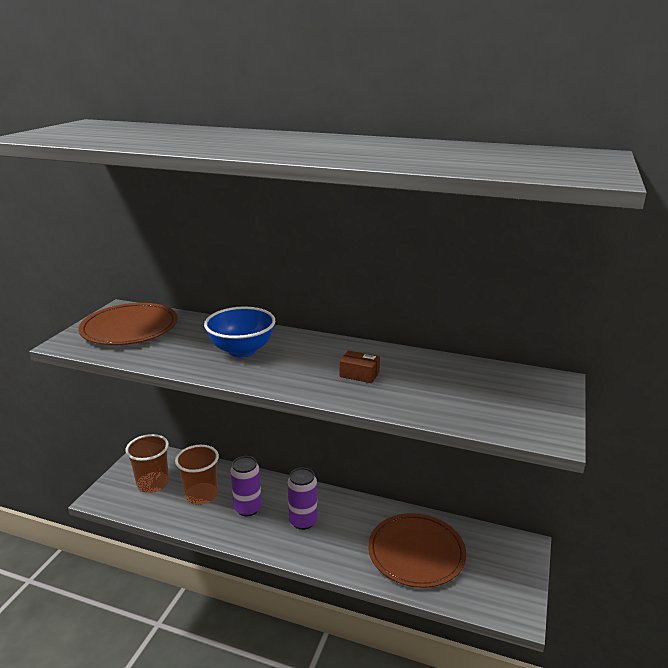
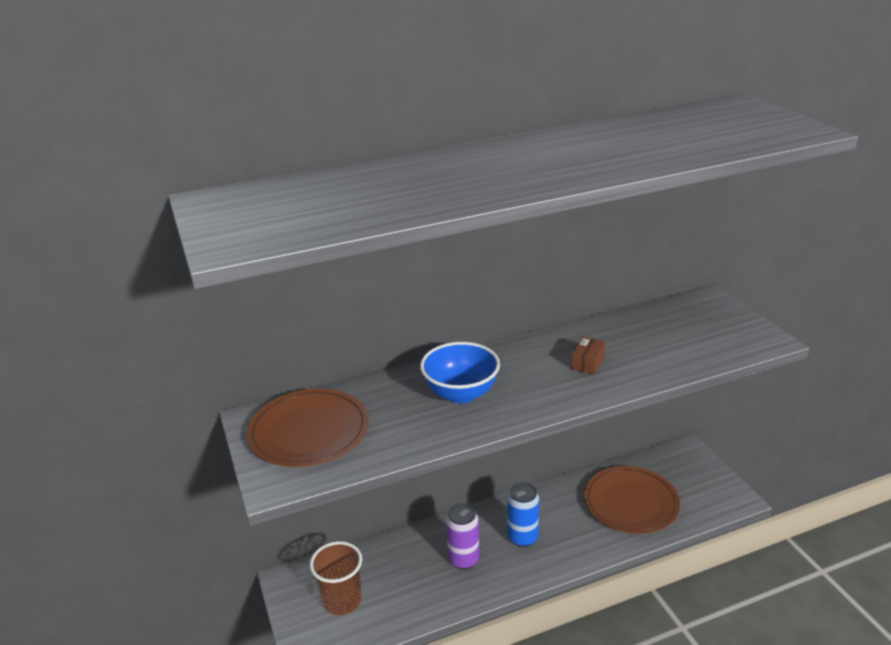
camera: 40 degrees left, 5 degrees up
(201, 495) = (405, 578): brown cup -> none
(303, 521) = (522, 537): purple can -> blue can
(359, 374) = (587, 363): brown box -> brown box turned 45 degrees counterclockwise

